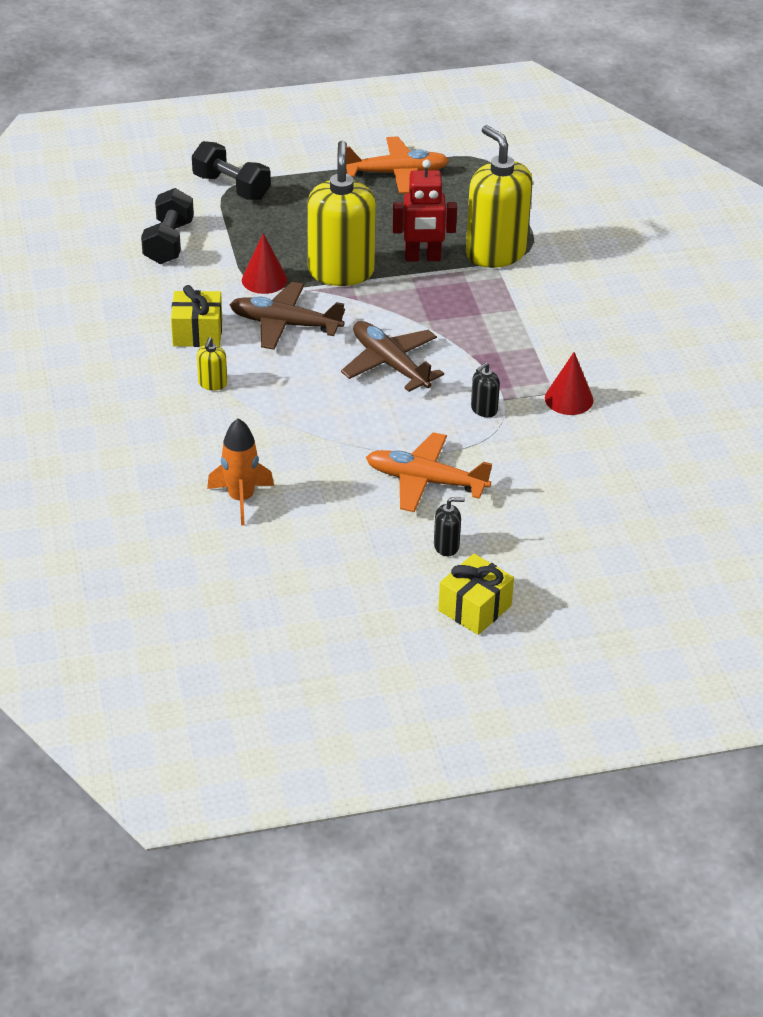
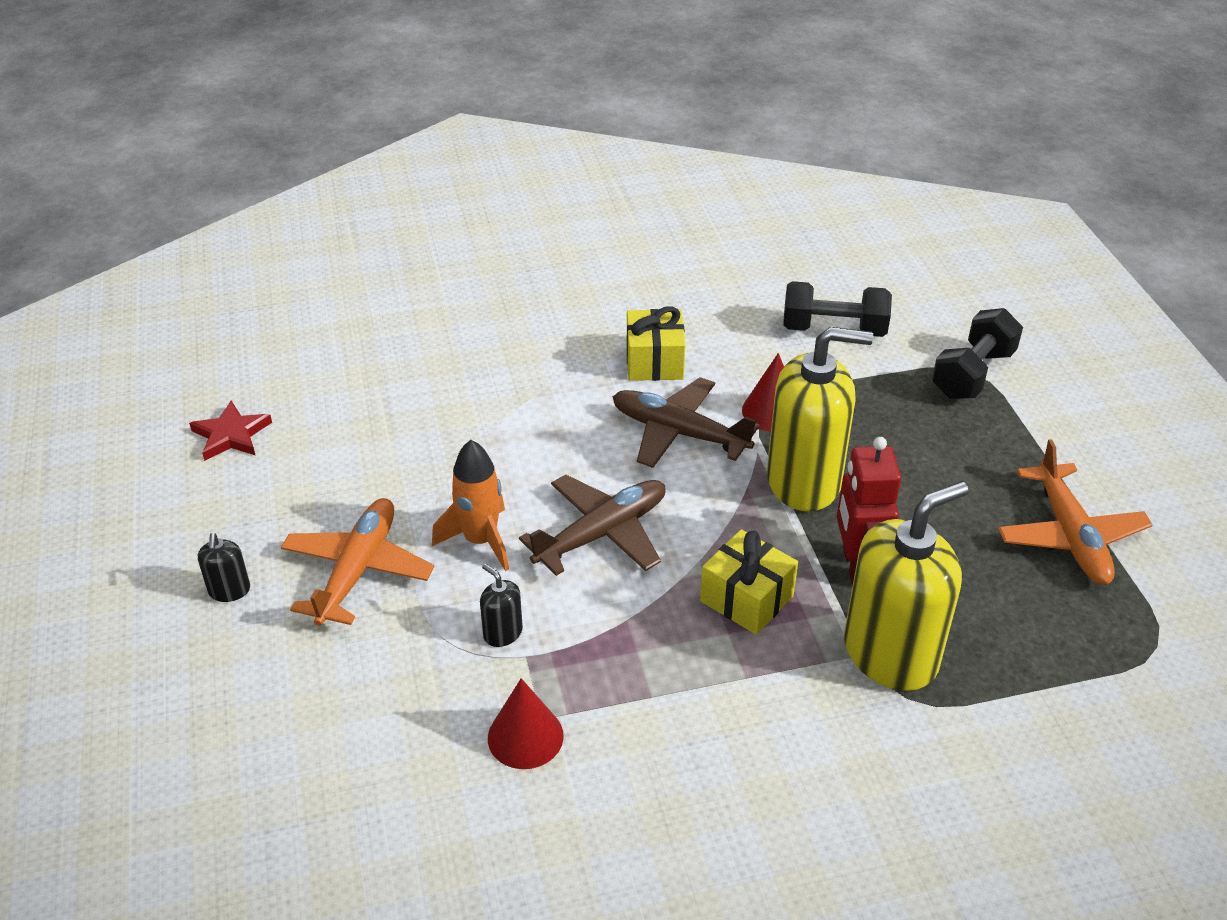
camera: 90 degrees right, 0 degrees up
(212, 384) = (557, 378): yellow soap dispenser -> none
(241, 499) = (348, 410): orange rocket -> orange rocket (480, 540)
(267, 566) = (231, 435): none -> red star
(285, 324) = (679, 433): brown plane -> brown plane turned 75 degrees counterclockwise
(474, 608) = (109, 617): yellow gift -> yellow gift (746, 598)

